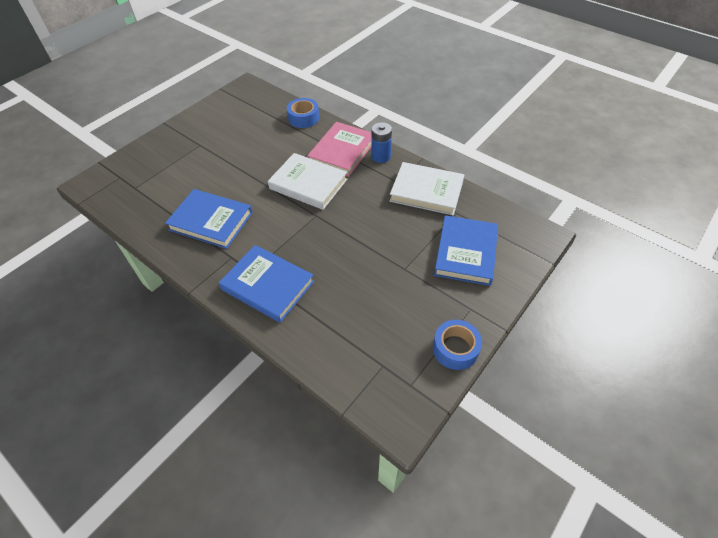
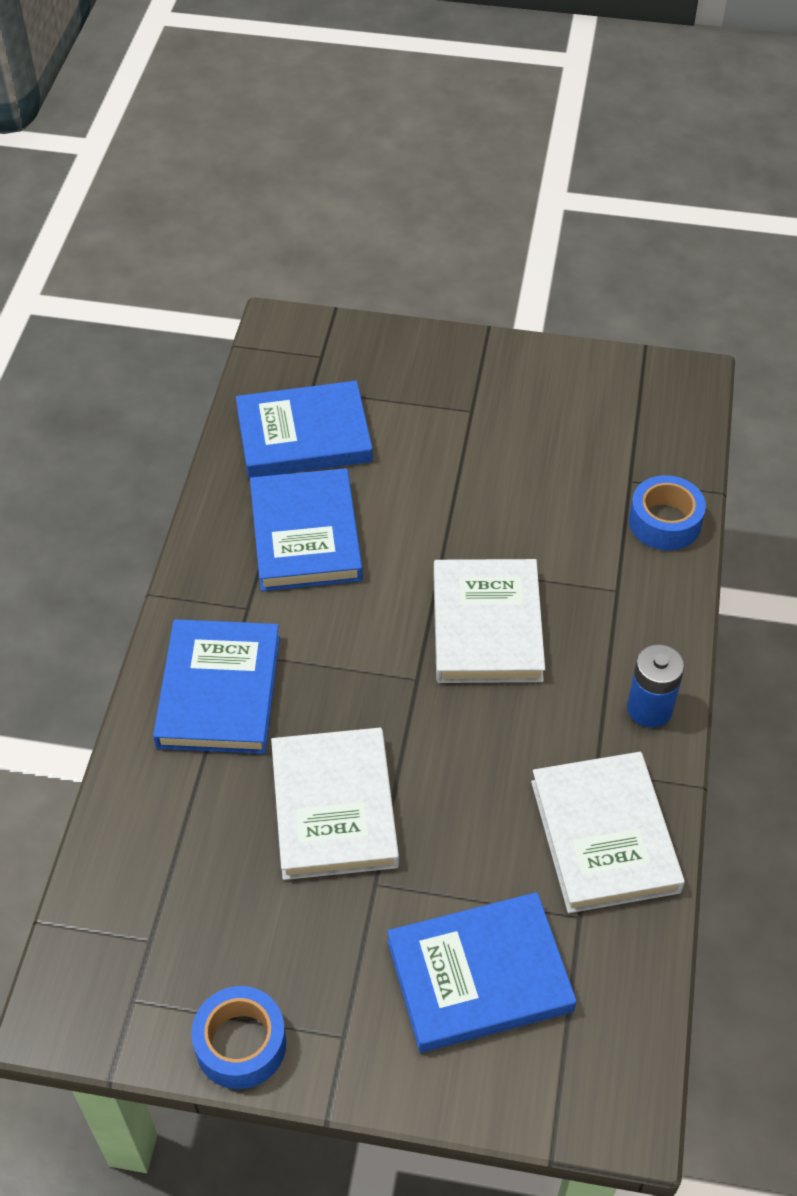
camera: 60 degrees right, 0 degrees up
(157, 200) = (304, 436): none -> blue book
(342, 152) = (614, 636): pink book -> none
(359, 268) = (334, 808): none -> white book

